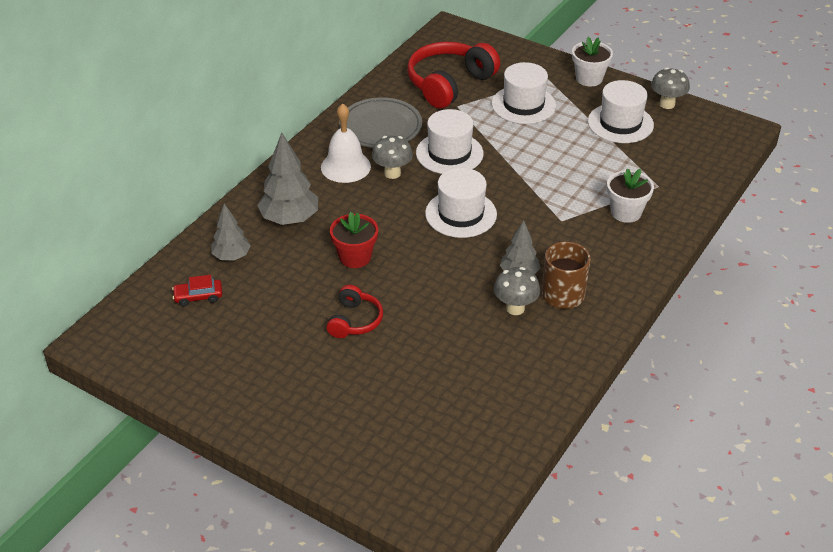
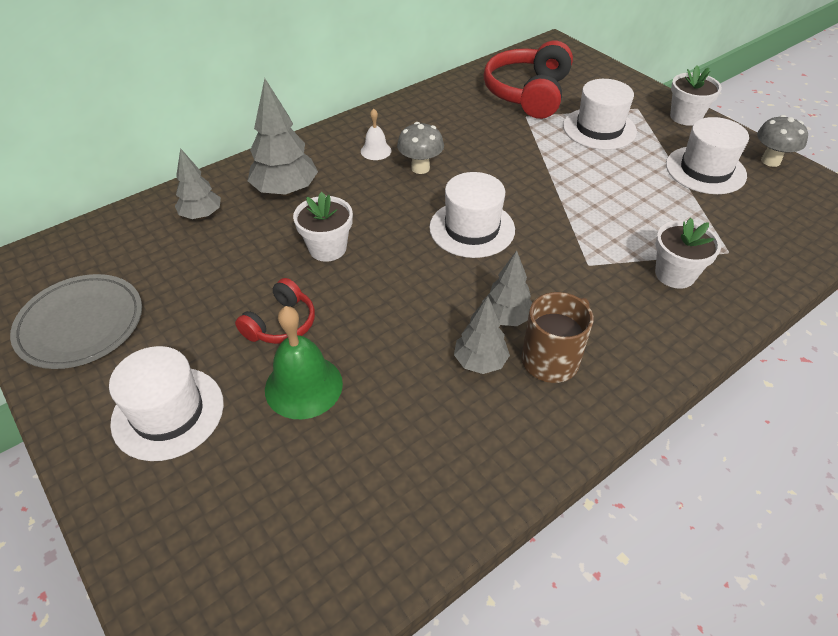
camera: 20 degrees right, 5 degrees up
(198, 297) = (138, 250): red car -> none
(345, 166) = (376, 151): white bell -> white bell, size x0.56
(355, 257) = (327, 248): red flower pot -> white flower pot
(380, 127) = (434, 120): grey plate -> grey plate (81, 324)
(399, 357) = (303, 386): none -> green bell
(449, 84) = (528, 93): red headphones -> red headphones turned 45 degrees counterclockwise
(449, 153) = (493, 161): white hat -> white hat (168, 412)
(515, 308) = (480, 362): grey mushroom -> grey tree

